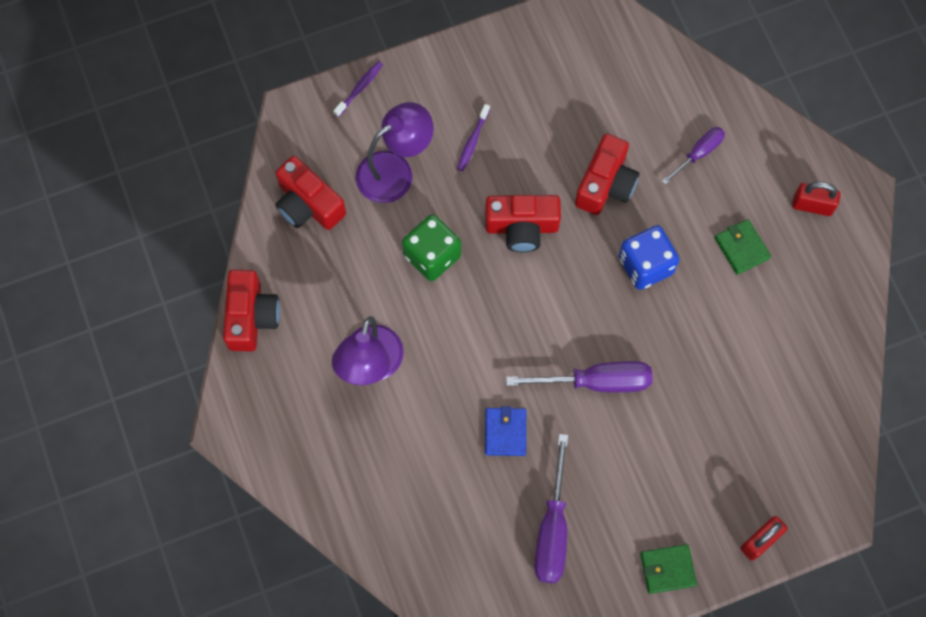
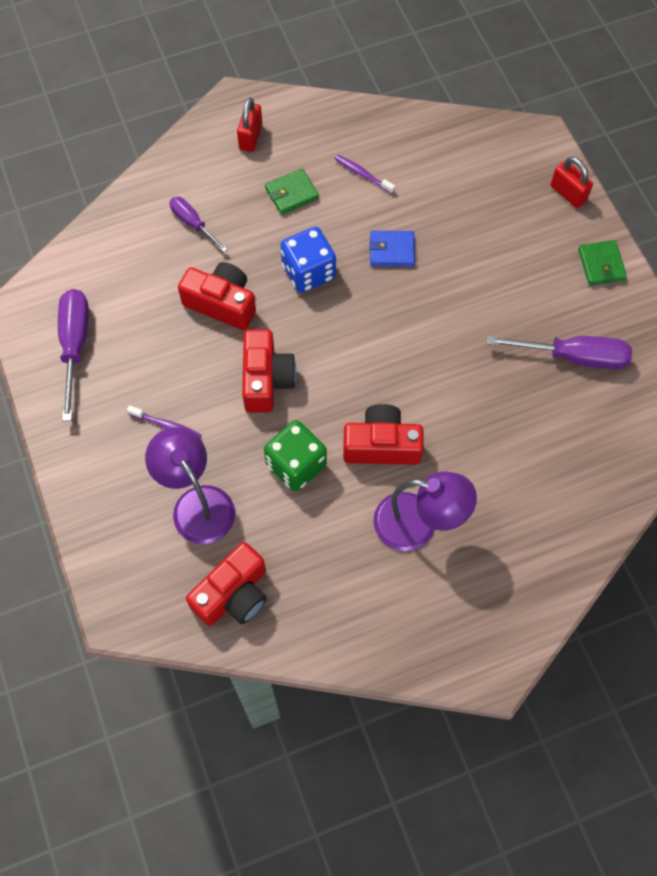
camera: 90 degrees left, 5 degrees down
(251, 316) = (366, 652): red camera -> red camera (382, 445)
(360, 88) = (94, 542): purple toothbrush -> purple toothbrush (362, 174)
(505, 432) = (482, 397): blue wallet -> blue wallet (392, 250)
(597, 382) = (427, 316): purple screwdriver -> purple screwdriver (75, 345)

